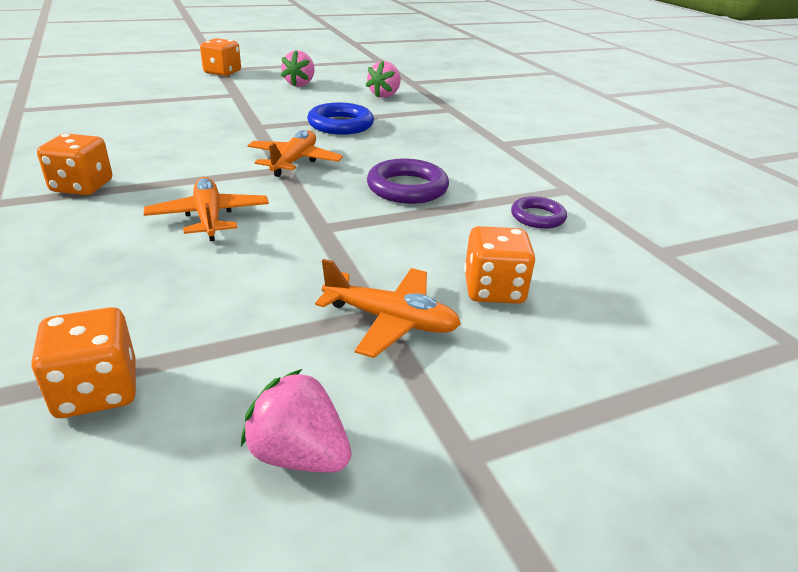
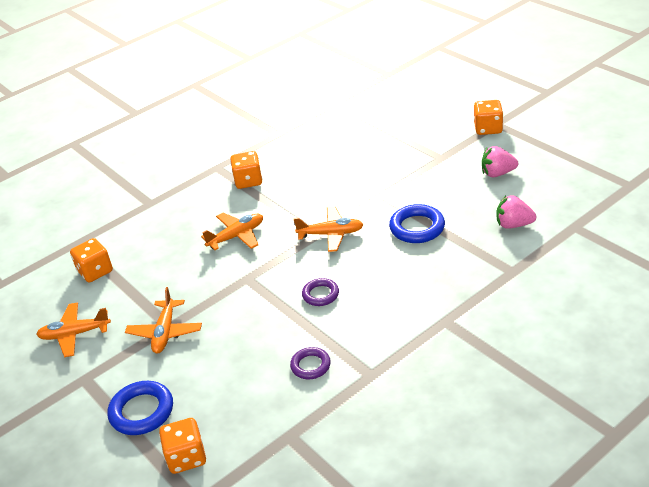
camera: 80 degrees right, 5 degrees up
(299, 454) = (75, 334): pink strawberry -> orange plane
(407, 188) = (320, 295): purple ring -> purple ring, size x0.63
(494, 290) = (207, 363): orange dice -> orange dice (186, 457)
(590, 377) = (142, 411): none -> blue ring

